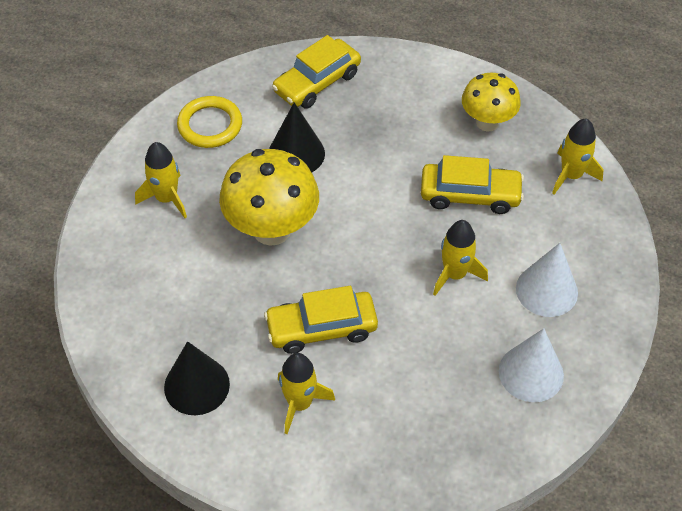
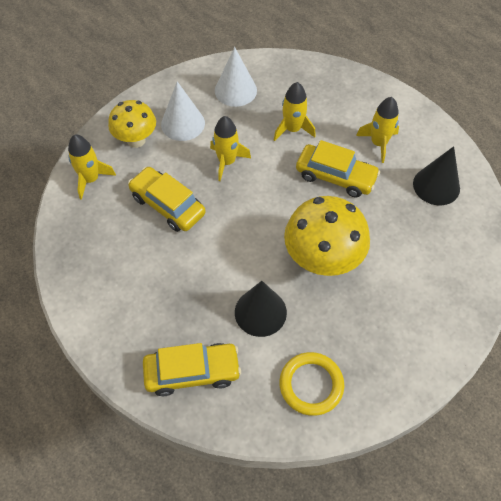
camera: 145 degrees left, 5 degrees up
(166, 198) = (386, 333): yellow rocket -> yellow rocket (293, 129)
(487, 122) = (101, 251): yellow mushroom -> yellow mushroom (136, 140)

